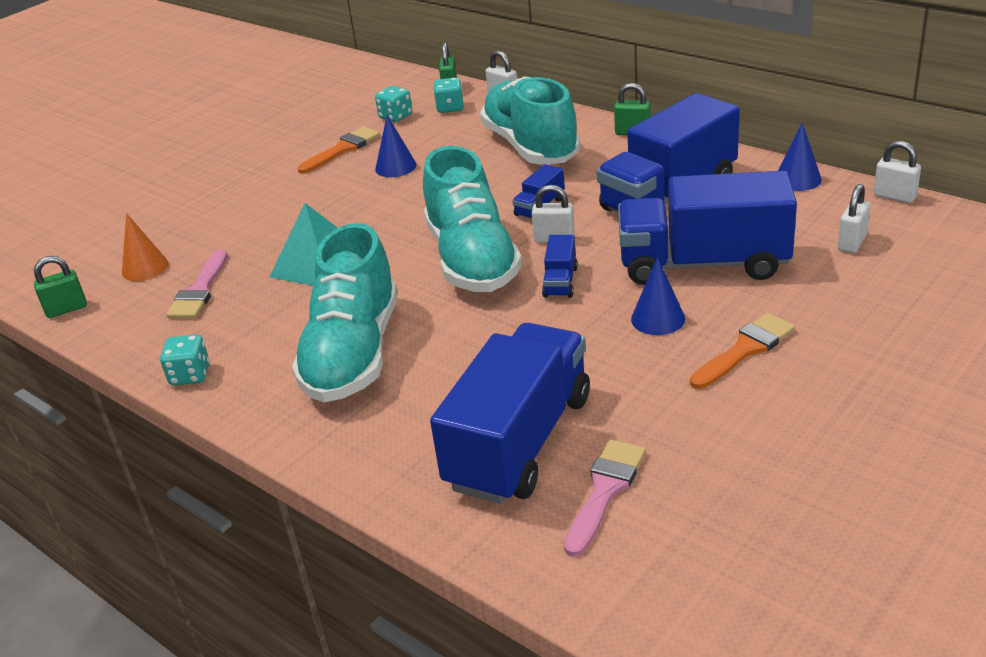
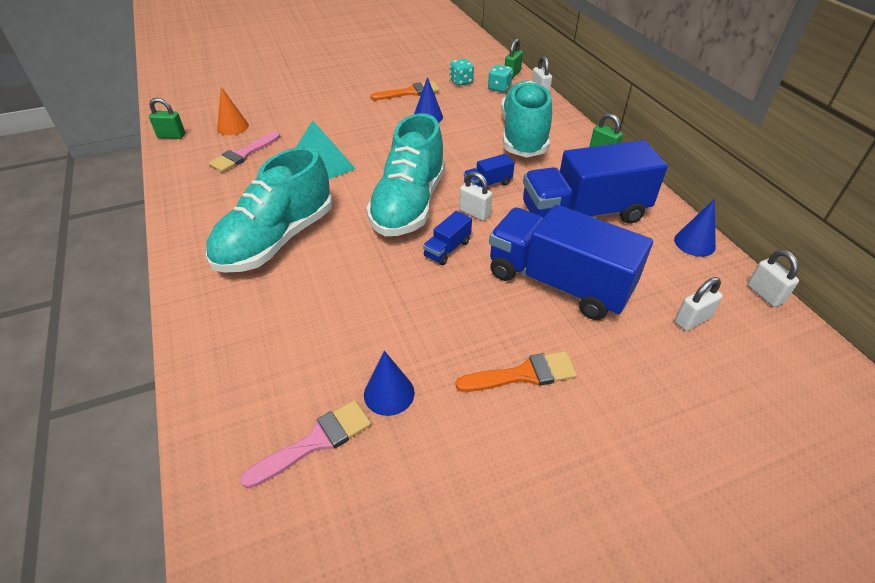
camera: 25 degrees right, 10 degrees up
(190, 375) = (182, 210): turquoise dice -> none
(520, 442) = (303, 365): blue truck -> none
(658, 319) = (484, 313): blue cone -> blue cone (389, 393)

